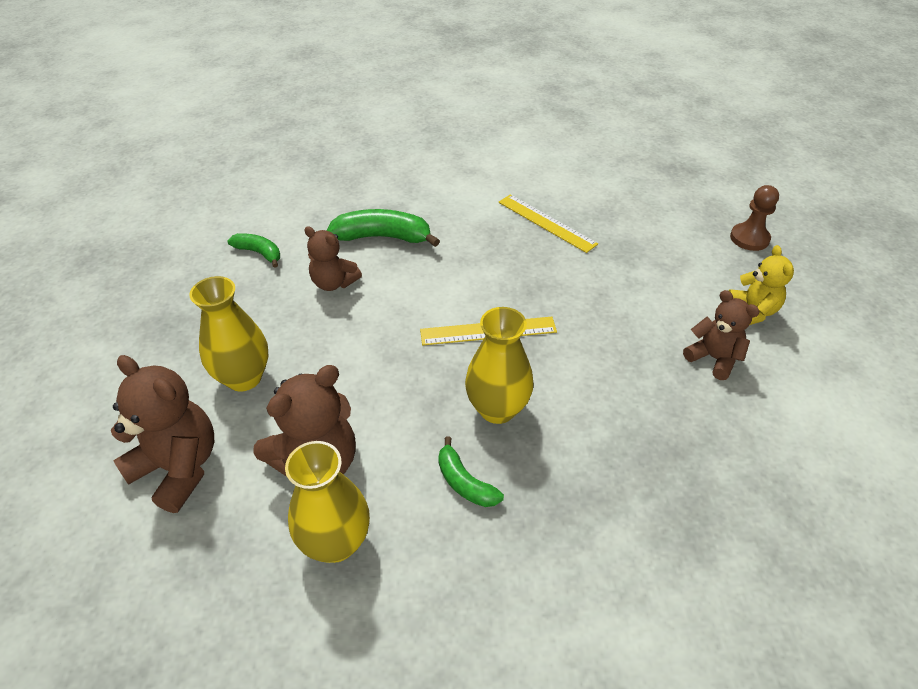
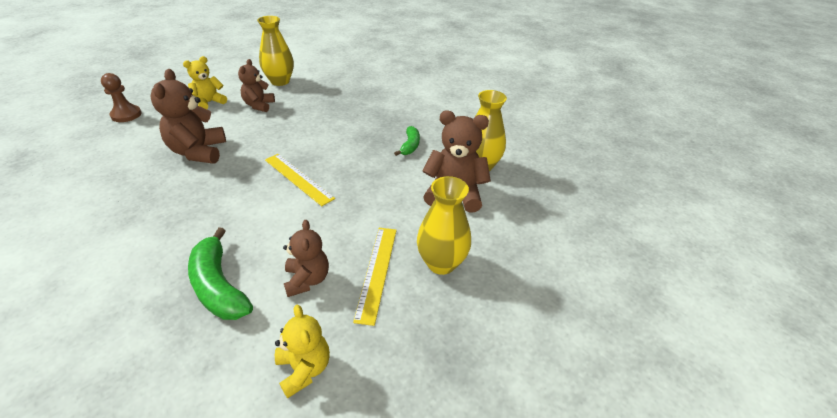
camera: 130 degrees left, 5 degrees down
(178, 468) = (522, 243): brown teddy bear -> brown teddy bear (198, 152)
(259, 253) = (304, 369): green banana -> yellow teddy bear
(497, 409) = (357, 153): yellow vase -> yellow vase (280, 81)
(546, 223) = (144, 199): yellow ruler -> yellow ruler (377, 272)

